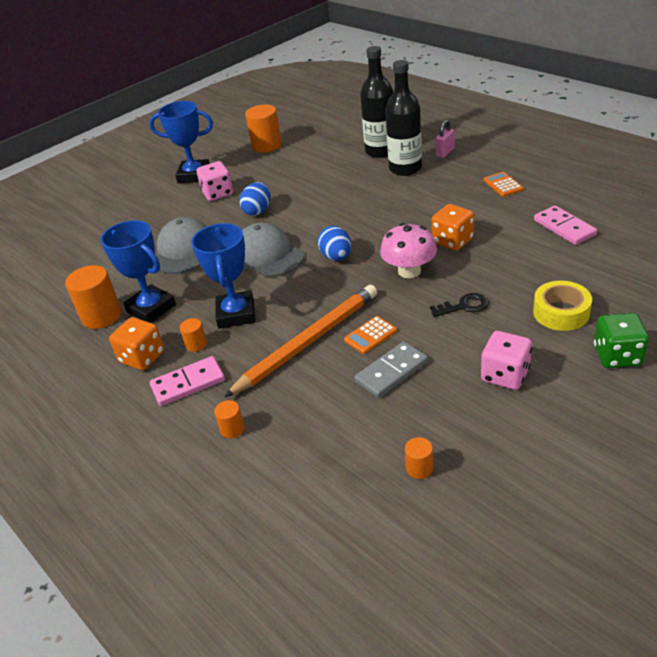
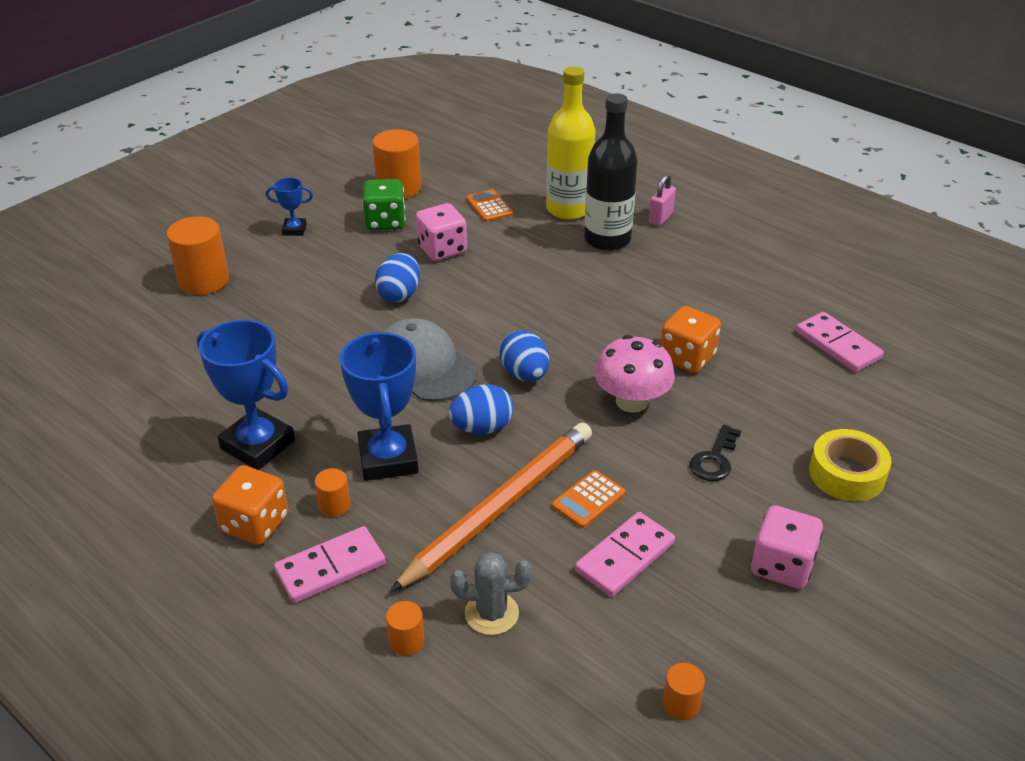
camera: 10 degrees left, 0 degrees up
(101, 316) = (182, 454): orange cylinder -> orange cylinder (204, 281)
(184, 250) = (295, 352): grey cap -> none
(194, 175) = (294, 230): blue trophy -> blue trophy, size x0.50
(217, 193) = (334, 262): pink dice -> pink dice (442, 249)
(293, 410) = (491, 613): none -> grey cactus
(302, 292) = (482, 428): none -> blue egg
(380, 151) = (568, 209): black bottle -> yellow bottle
(391, 372) = (625, 557): grey domino -> pink domino
(464, 306) = (714, 459): black key -> black key turned 135 degrees clockwise
(503, 185) = (747, 274): orange calculator -> orange calculator (489, 207)
(617, 356) = (927, 541): green dice -> green dice (385, 222)

